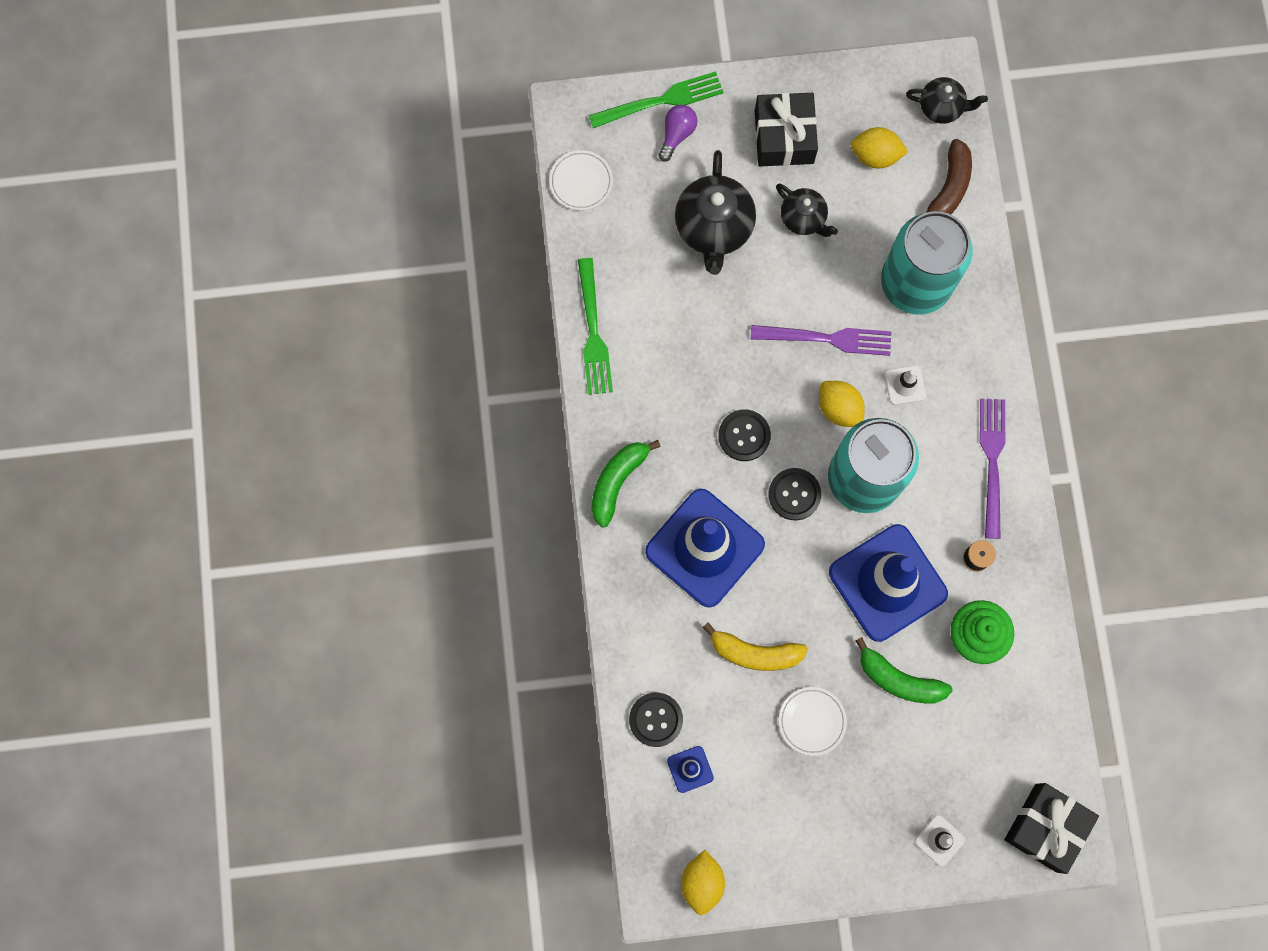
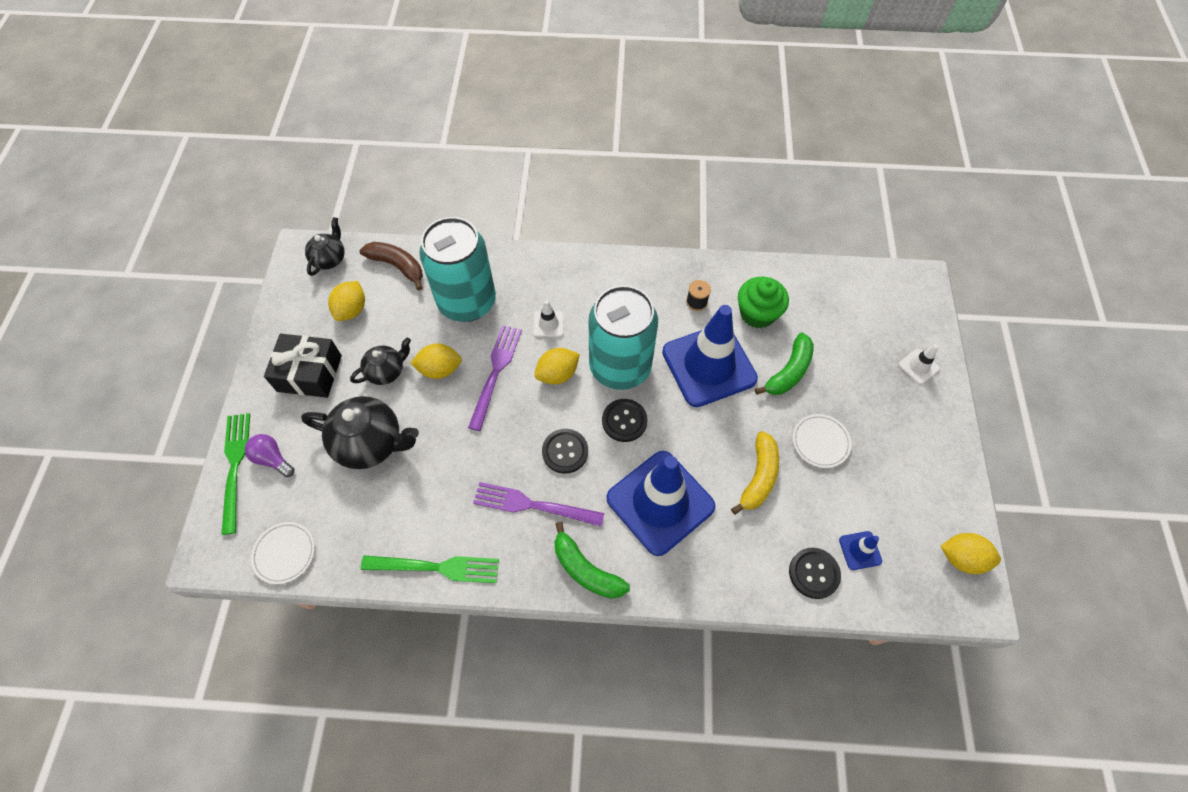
camera: 80 degrees left, 15 degrees down
(818, 276) = (440, 369): none -> yellow lemon
(992, 461) = (622, 278): purple fork -> purple fork (532, 505)
(1046, 827) = (907, 295): black gift -> none

